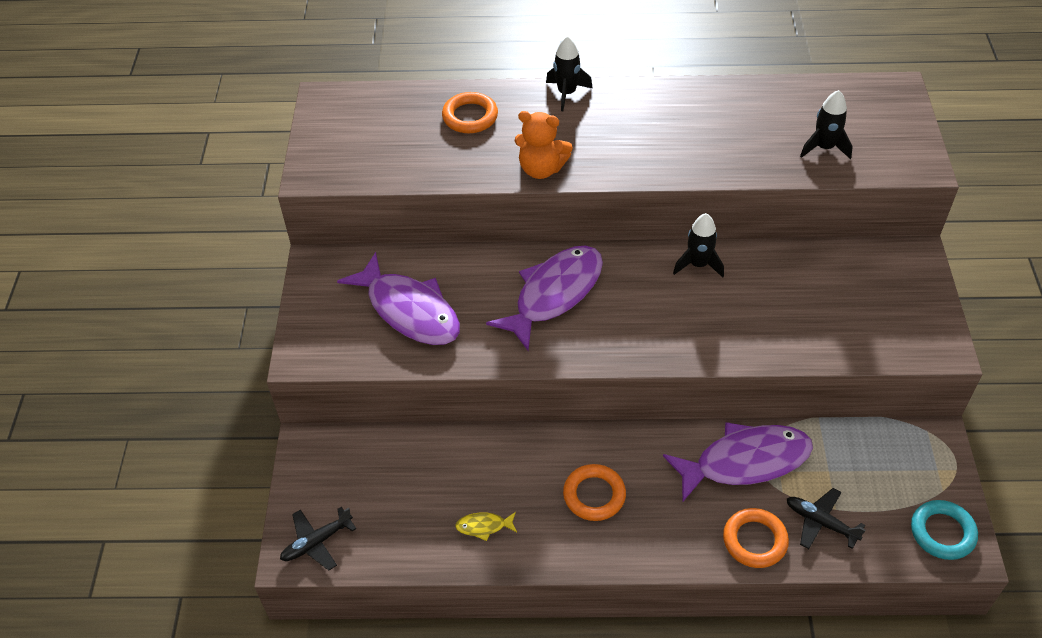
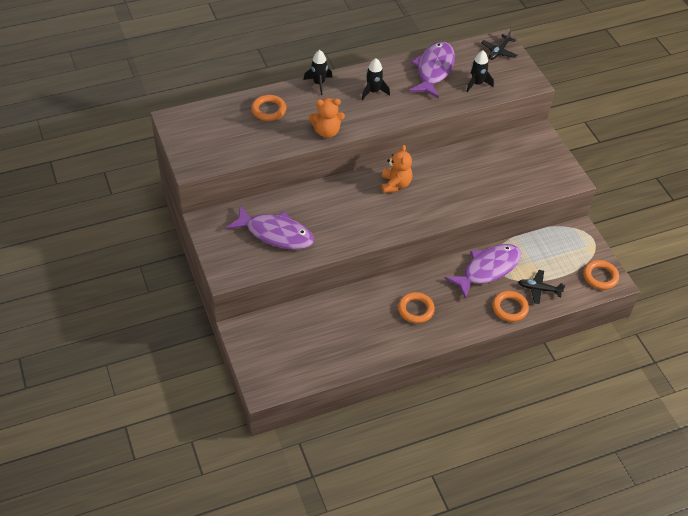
camera: 25 degrees left, 0 degrees up
(316, 542) = (273, 379): black plane -> black plane (498, 51)
(484, 526) = (363, 343): yellow fish -> none
(554, 294) = (355, 203): purple fish -> purple fish (434, 70)
(633, 280) = (395, 184): none -> orange teddy bear
(698, 264) = (427, 167): black rocket -> black rocket (373, 92)
(942, 532) = (600, 277): turquoise ring -> orange ring

